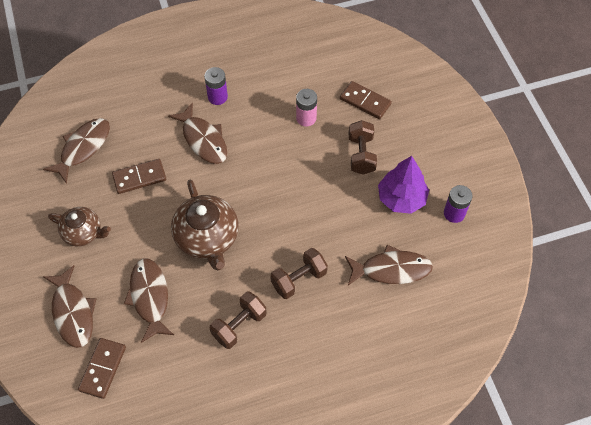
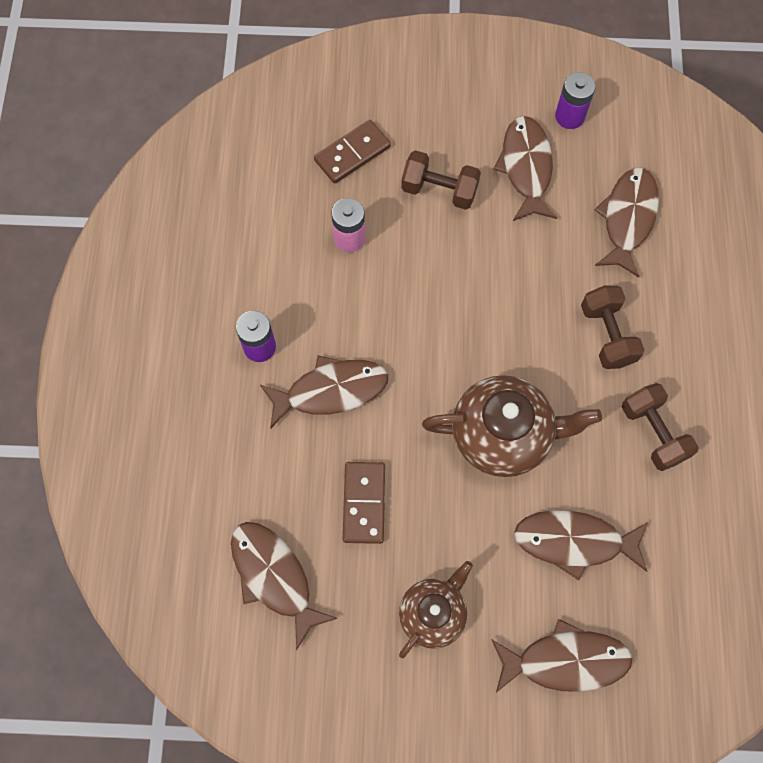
camera: 70 degrees left, 10 degrees up
(102, 368) = (667, 637): brown domino -> none
(401, 198) = (526, 167): purple tree -> brown fish

